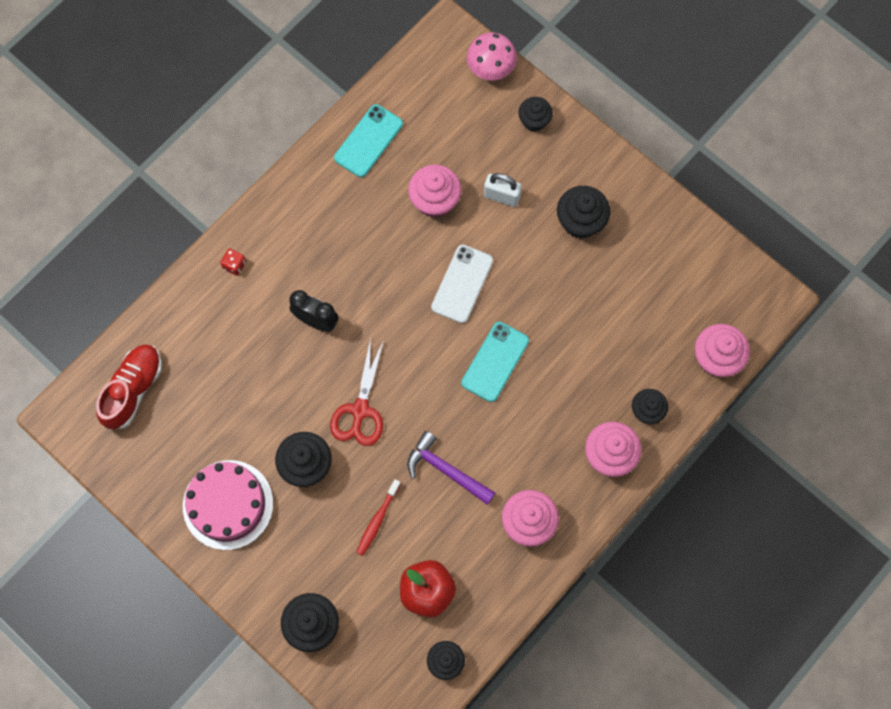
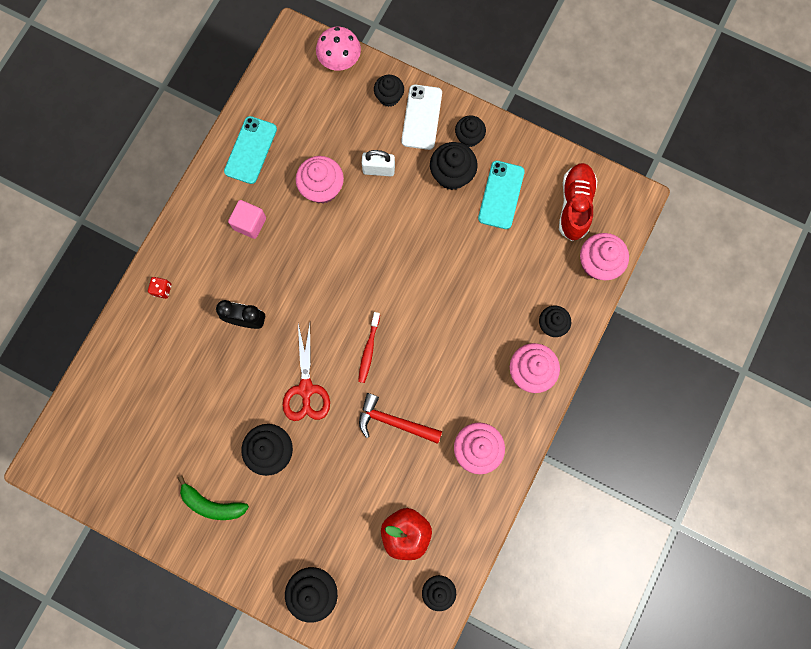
camera: 15 degrees left, 5 degrees up
(133, 390) = (101, 424): red shoe -> red shoe (575, 205)
(228, 504) = (212, 504): pink cake -> green banana
(347, 219) = (250, 223): none -> pink cube
(377, 520) = (346, 482): red toothbrush -> red toothbrush (368, 350)
(446, 470) = (394, 422): purple hammer -> red hammer
(462, 284) = (365, 255): white phone -> white phone (421, 117)
(495, 362) = (411, 316): turquoise phone -> turquoise phone (501, 195)
(610, 186) = (469, 137): none -> black cupcake

